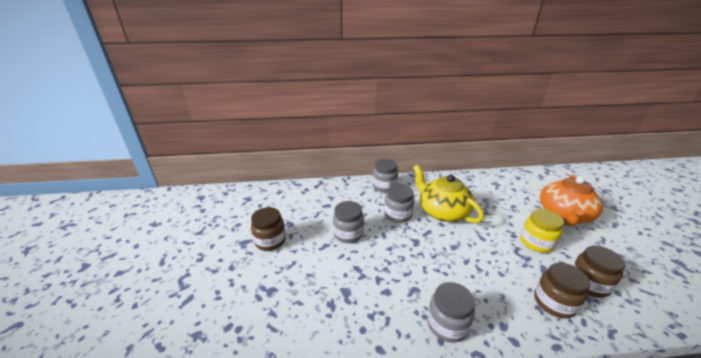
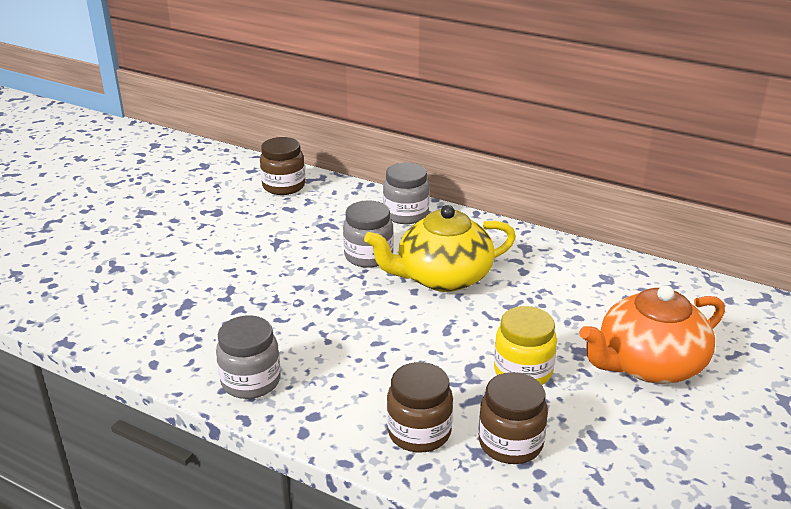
camera: 35 degrees right, 0 degrees up
(270, 241) = (172, 222): brown jar -> brown jar (284, 186)
(348, 234) = (270, 251): grey jar -> none
(442, 211) = (442, 277): yellow teapot -> yellow teapot turned 105 degrees counterclockwise

